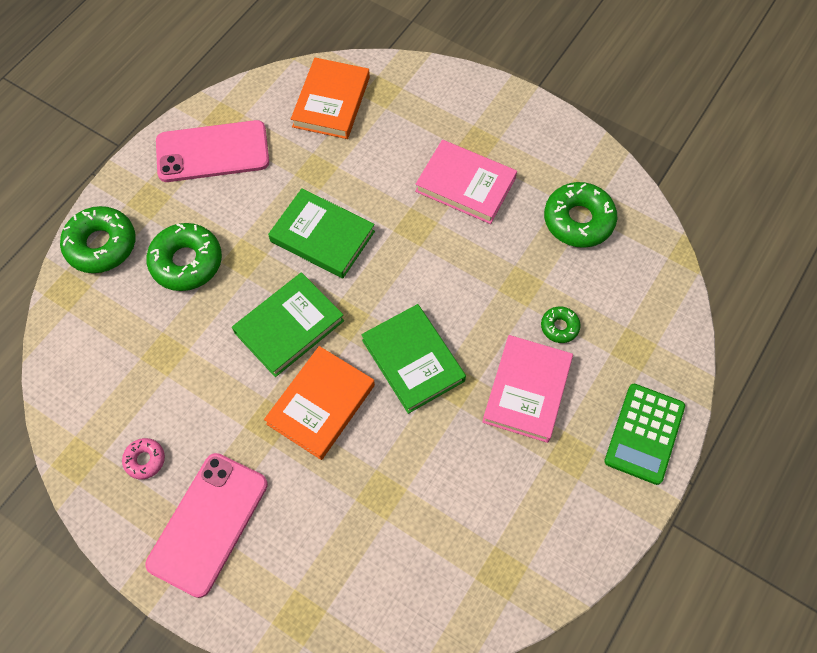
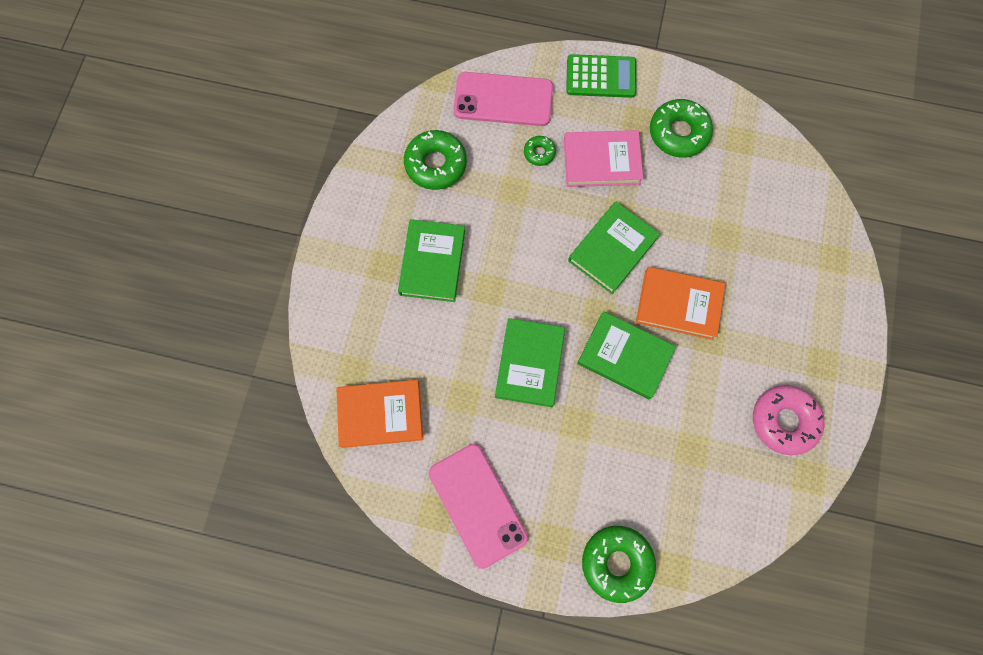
camera: 110 degrees left, 10 degrees up
(145, 460) = (783, 421): pink donut -> pink donut, size x1.95
(186, 262) = (601, 472): green donut -> green donut (678, 133)
(208, 523) = (805, 349): pink phone -> pink phone (503, 99)
(465, 185) = (432, 262): pink book -> green book

